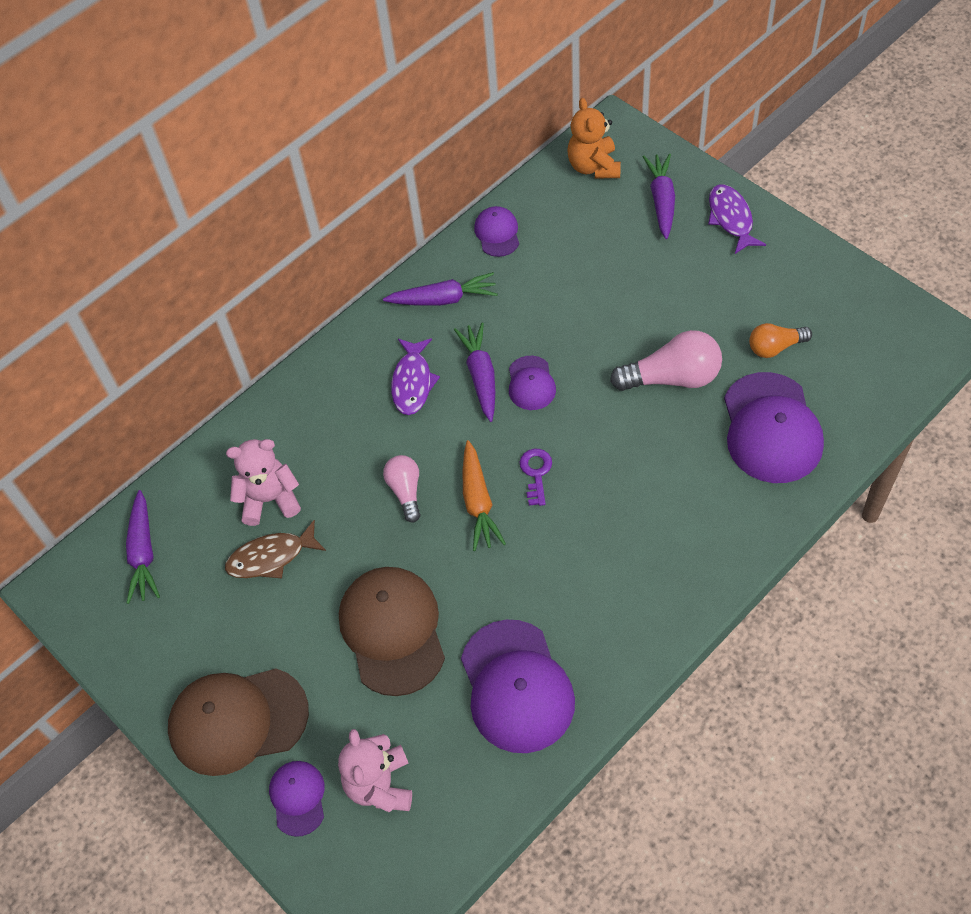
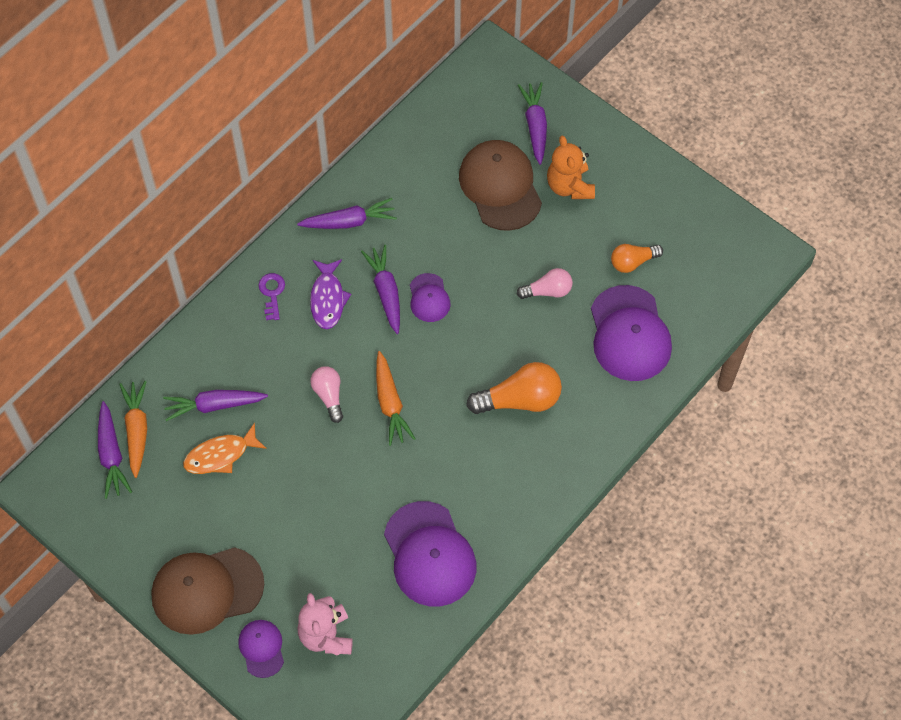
camera: 10 degrees left, 5 degrees up
(176, 525) = (137, 430): none -> orange carrot
(269, 499) = (214, 405): pink teddy bear -> purple carrot
(271, 557) = (220, 455): brown fish -> orange fish
(392, 631) = (327, 513): brown cap -> brown cap (500, 186)
(497, 233) = (392, 158): purple cap -> none
(536, 473) = (437, 377): purple key -> purple key (272, 293)
(594, 167) = (475, 93): orange teddy bear -> orange teddy bear (569, 186)
(636, 502) = (520, 400): none -> orange light bulb
(672, 378) = (548, 291): pink light bulb -> pink light bulb, size x0.61
(731, 218) = (595, 143): purple fish -> none

